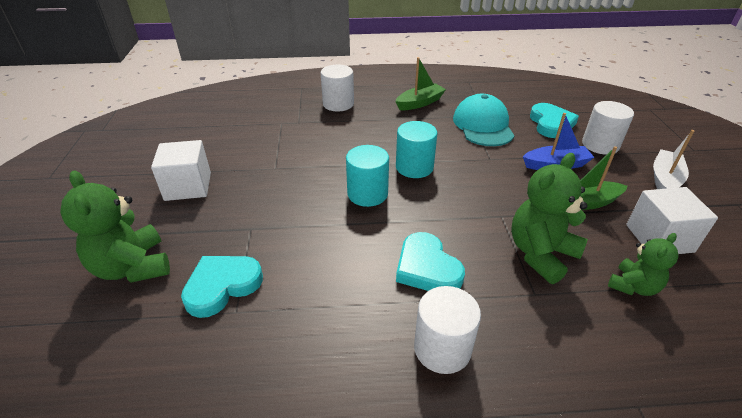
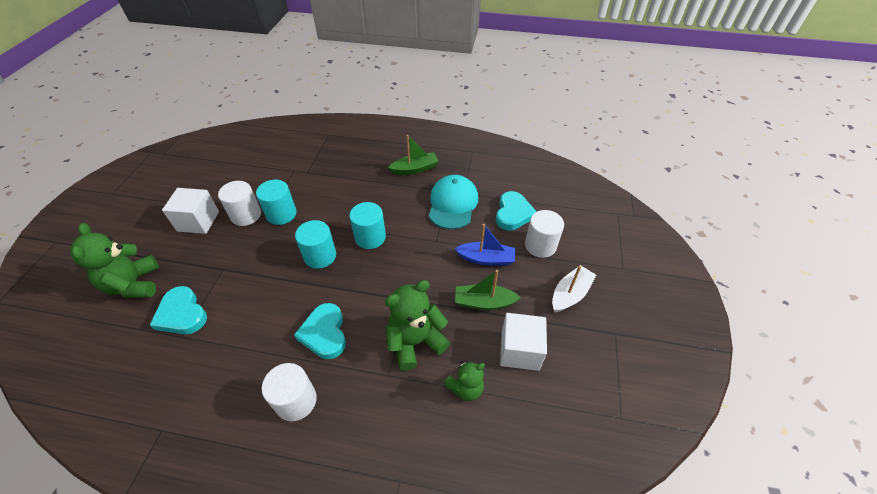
camera: 15 degrees right, 10 degrees up
(222, 286) = (182, 314): turquoise heart -> turquoise heart turned 105 degrees counterclockwise
(293, 163) = (281, 214): none -> turquoise cylinder
(338, 104) = (348, 158): white cylinder -> white cylinder (246, 215)

